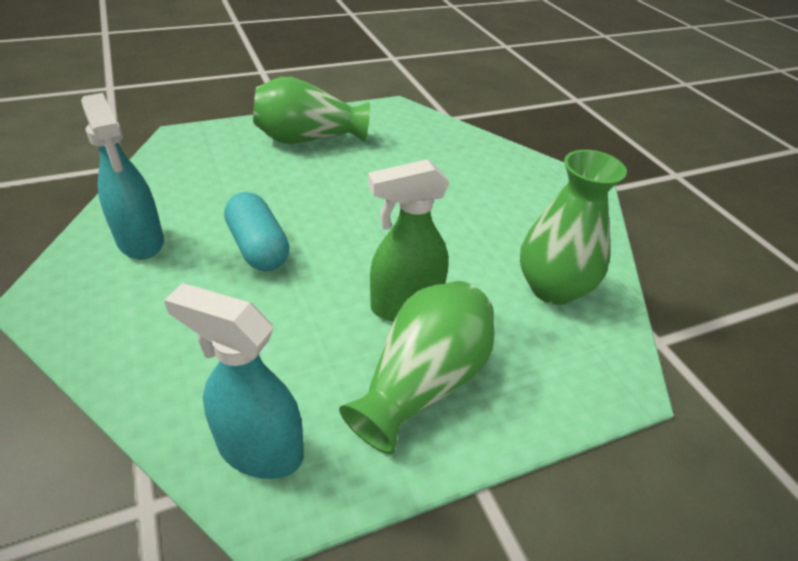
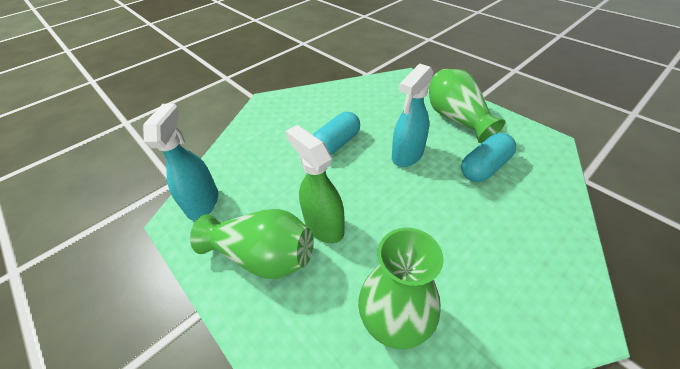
camera: 75 degrees right, 5 degrees up
(141, 241) = (315, 106): turquoise spray bottle -> turquoise spray bottle (407, 155)
(399, 156) = (484, 167): none -> turquoise capsule

